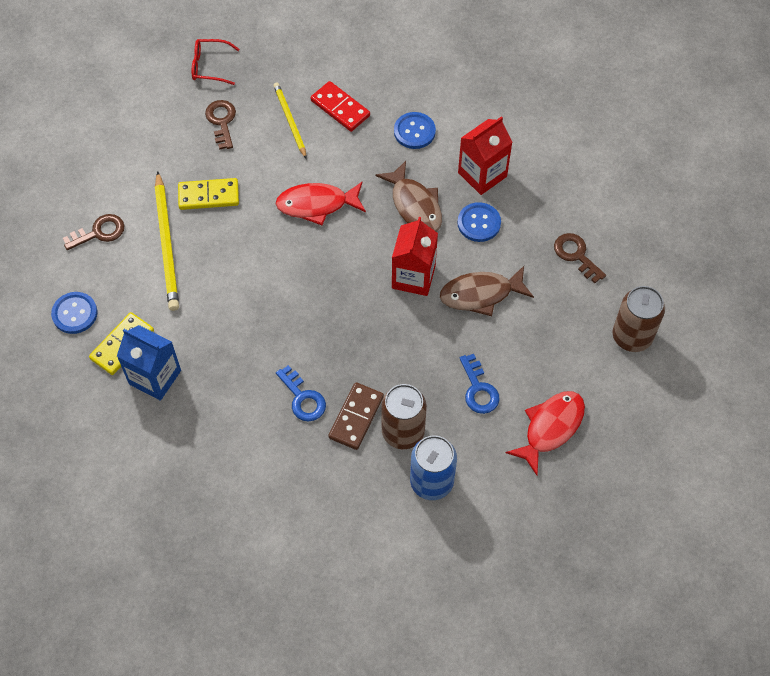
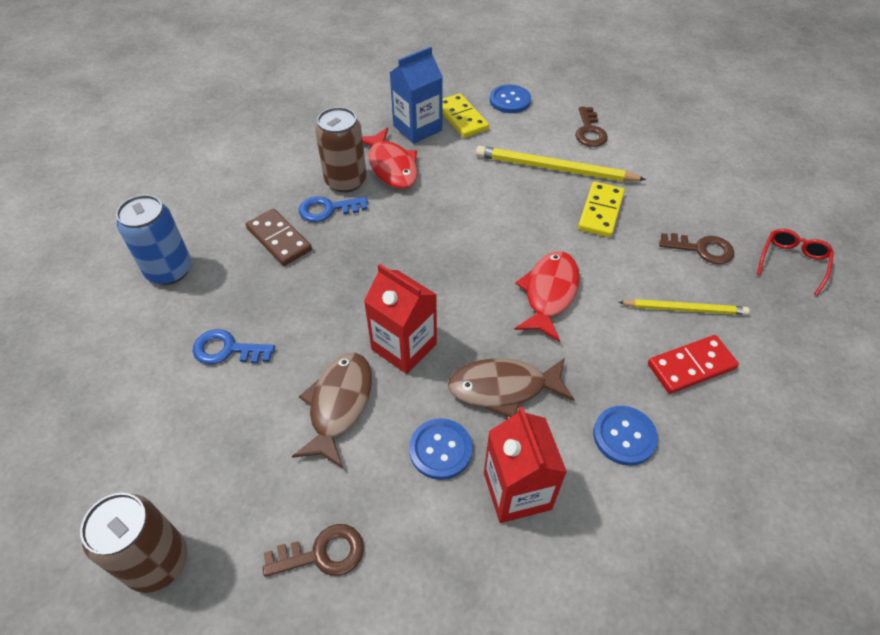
camera: 115 degrees right, 10 degrees down
(403, 432) = (236, 268): brown can -> brown can (346, 181)
(550, 428) = (129, 398): red fish -> red fish (391, 166)

